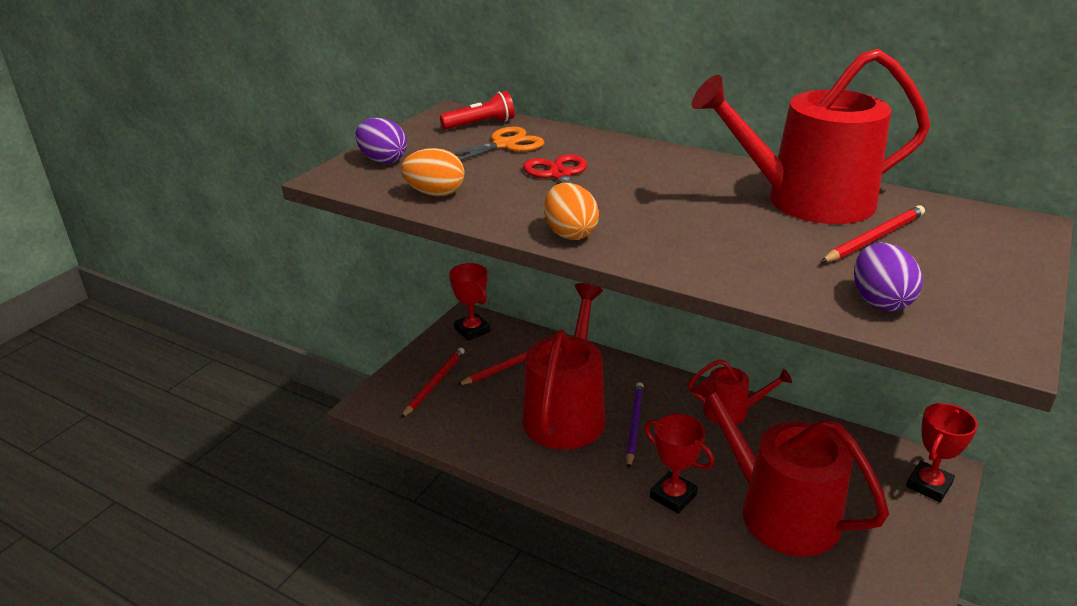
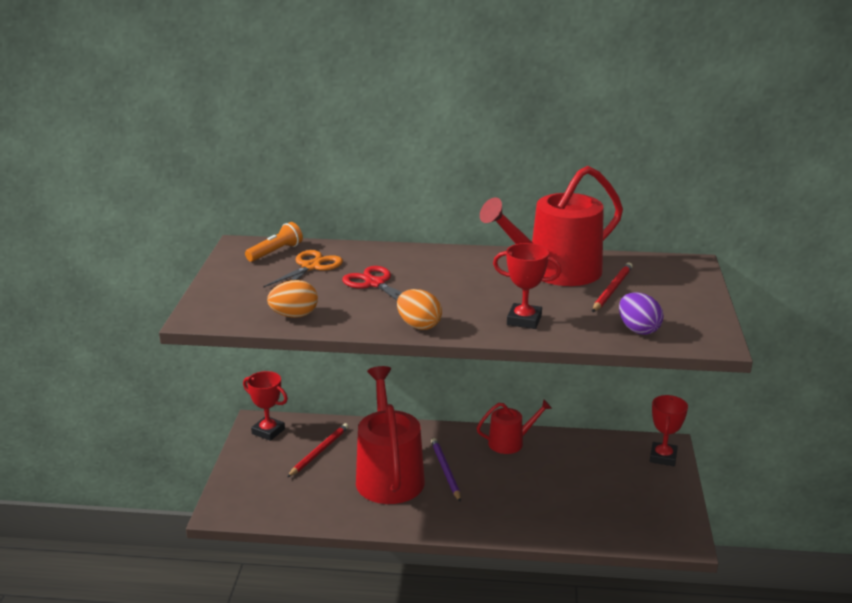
camera: 25 degrees left, 5 degrees down
(383, 160) = (225, 297): purple egg -> none
(434, 383) = (265, 481): red pencil -> none
(480, 124) = (275, 252): red flashlight -> orange flashlight
(673, 496) = (501, 511): red trophy -> red trophy (524, 320)
(778, 510) = (576, 500): red watering can -> none

